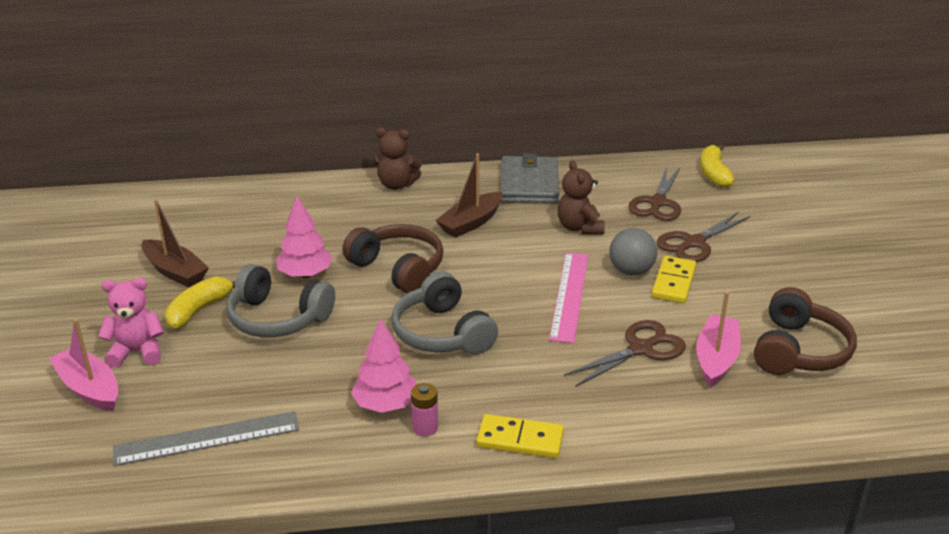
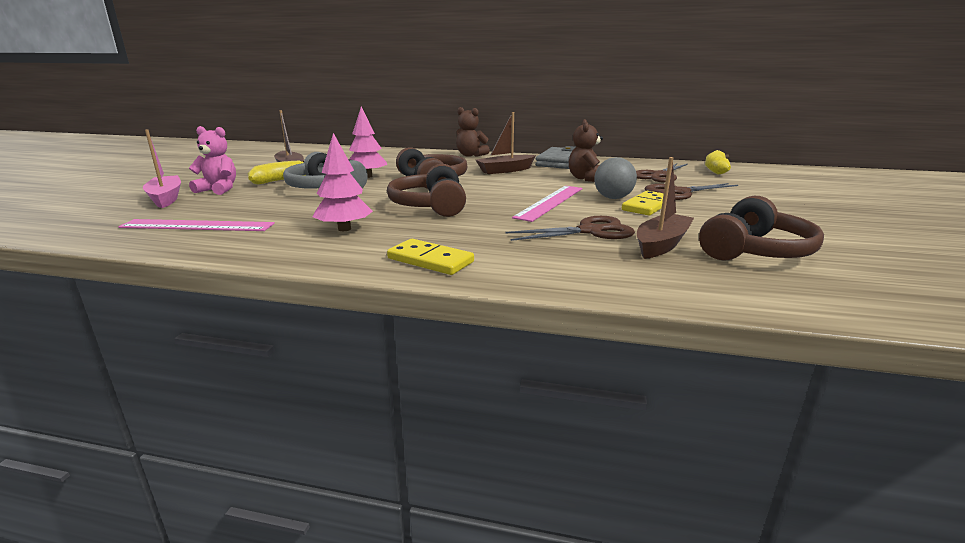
camera: 20 degrees right, 10 degrees down
(207, 438) = (197, 225): grey ruler -> pink ruler
(425, 427) = (359, 243): pink battery -> none
(442, 333) = (430, 206): grey headphones -> brown headphones
(716, 358) = (661, 244): pink boat -> brown boat

